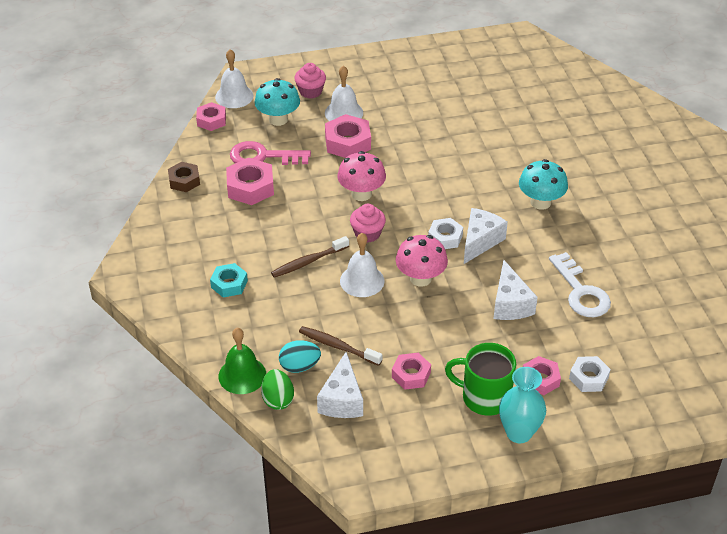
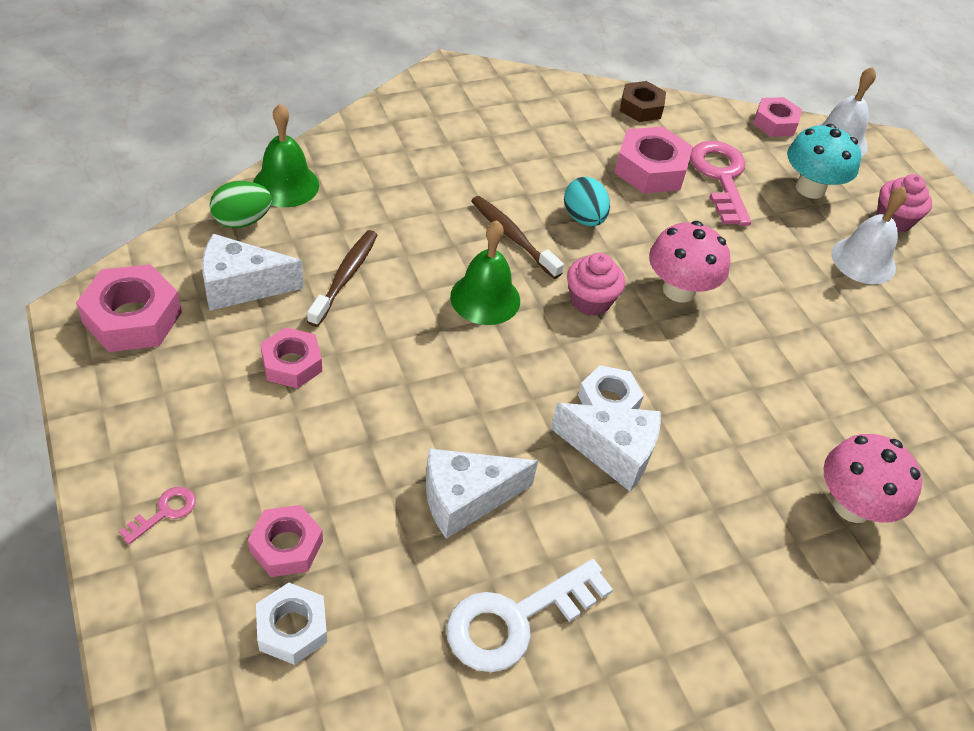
camera: 75 degrees right, 5 degrees up
(229, 284) = (452, 162): turquoise nut -> none
(299, 366) = (304, 239): turquoise egg -> turquoise egg (583, 218)
(347, 142) = (793, 268): pink nut -> pink nut (133, 317)
(362, 281) = (485, 298): white bell -> green bell
(420, 278) = (504, 370): pink mushroom -> pink mushroom (852, 506)
(484, 397) = (245, 461): green mug -> none
(519, 433) = (165, 512): turquoise vase -> pink key
(540, 202) = (747, 550): turquoise mushroom -> none

